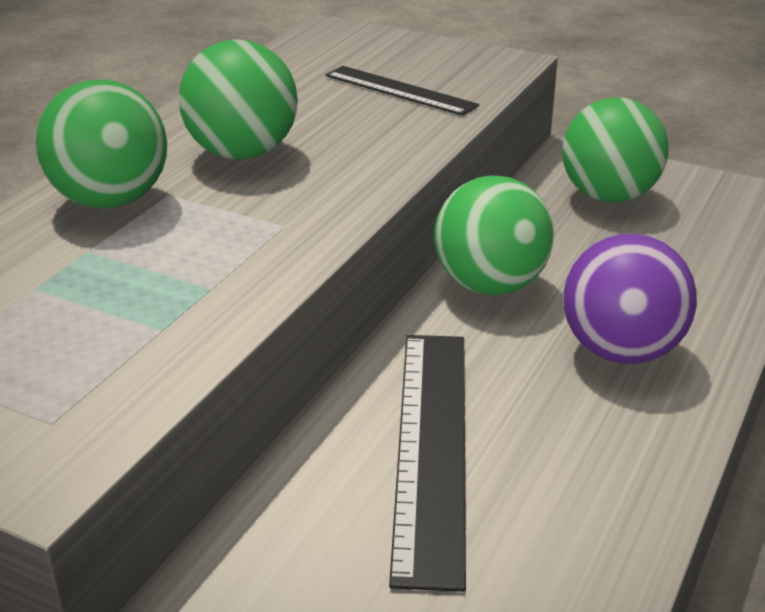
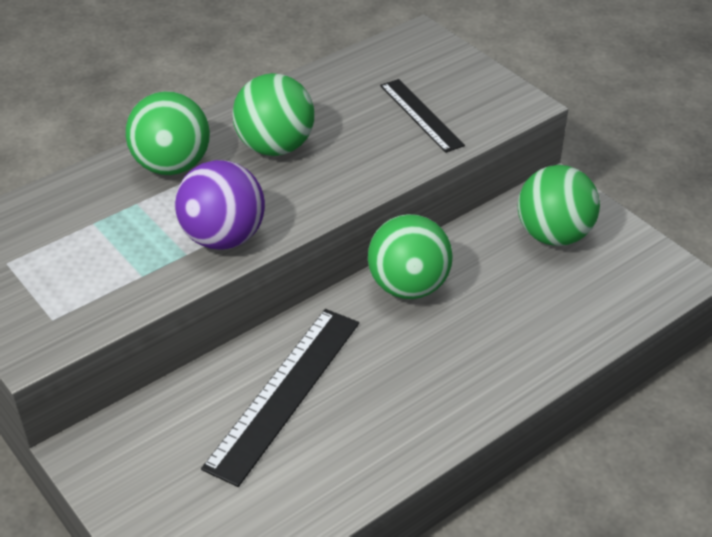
camera: 25 degrees right, 10 degrees up
(621, 351) = (453, 366): purple ball -> purple ball (223, 237)

